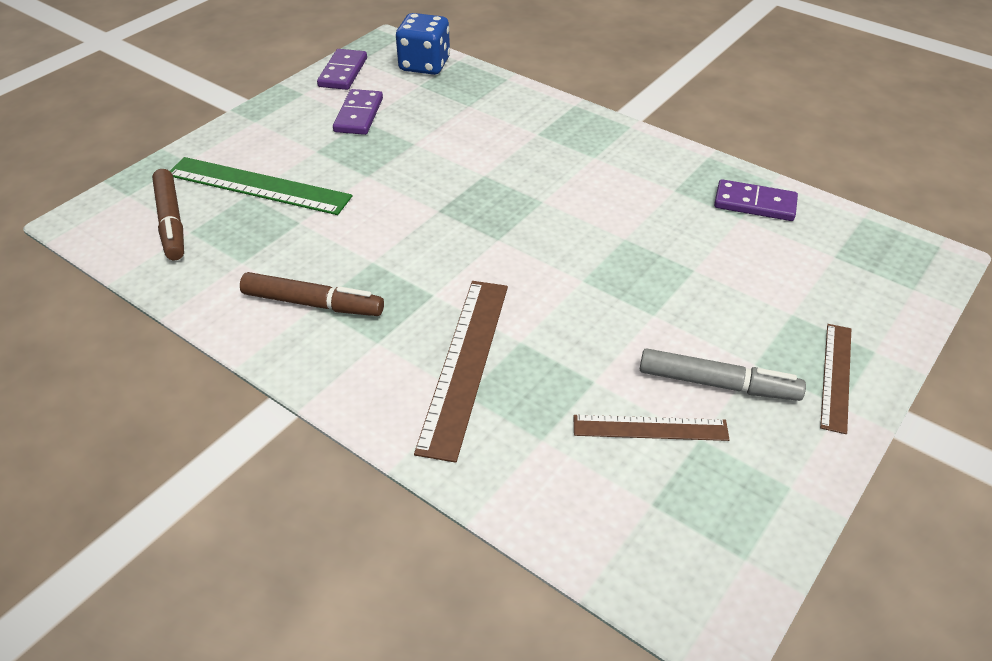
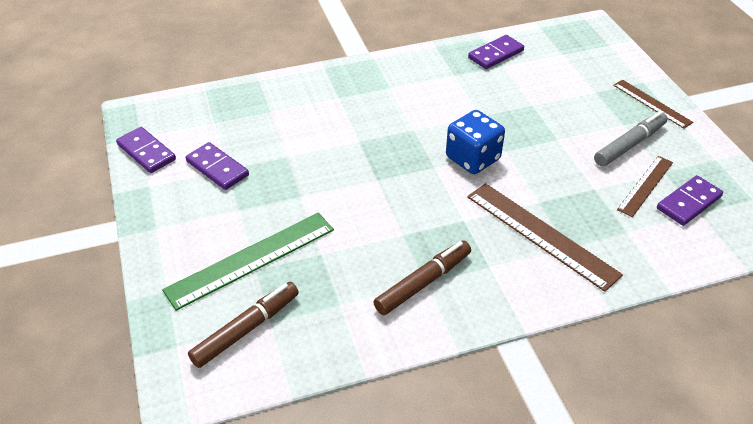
camera: 55 degrees left, 0 degrees up
(171, 222) = (246, 329): brown marker -> brown marker turned 60 degrees counterclockwise
(424, 65) = (190, 108): blue dice -> blue dice (472, 158)
(660, 485) = (689, 203): none -> purple domino

